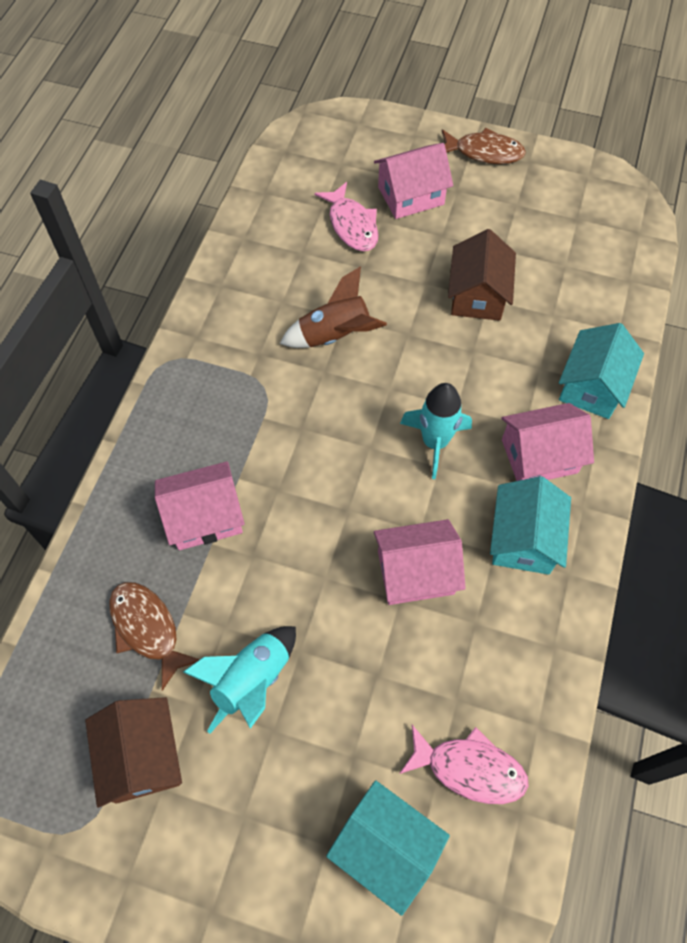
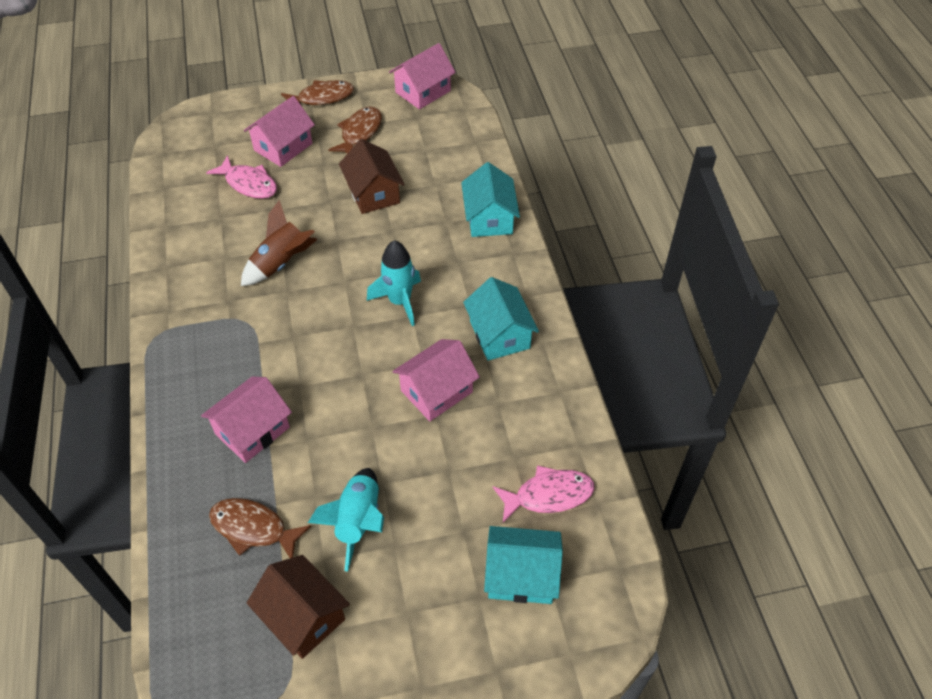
camera: 30 degrees left, 10 degrees down
(502, 213) = (359, 133): none -> brown fish
(539, 456) = (479, 277): pink house -> pink house (423, 91)

